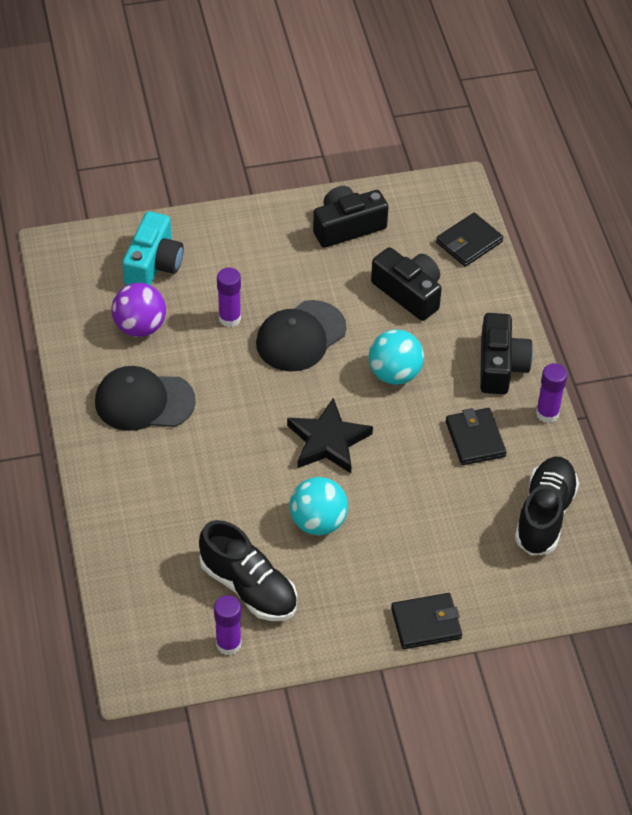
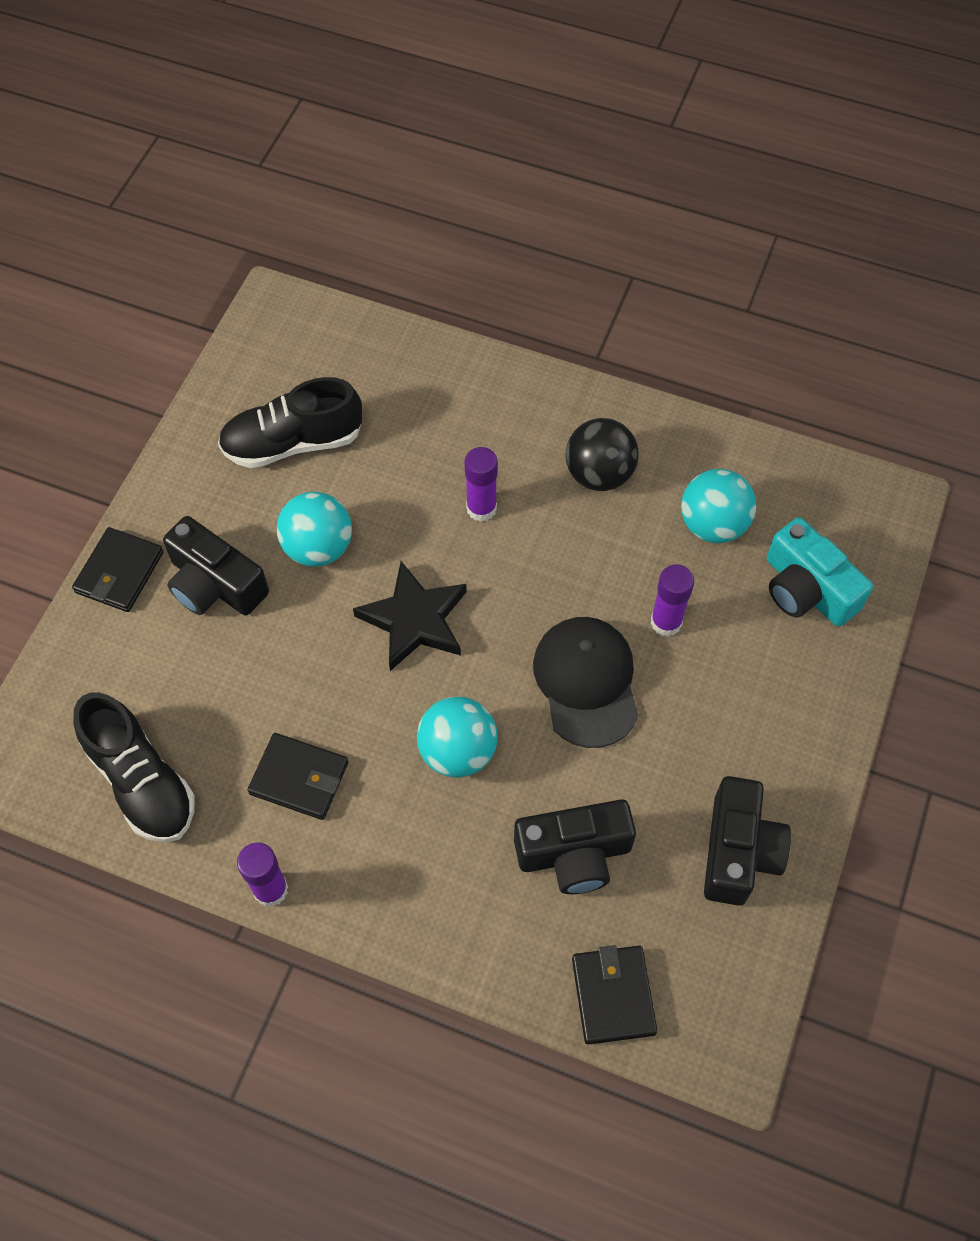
camera: 125 degrees right, 10 degrees up
(140, 326) = (713, 525): purple ball -> turquoise ball
(144, 401) = (599, 474): black cap -> black ball
(228, 644) = (245, 393): purple glue stick -> purple glue stick (481, 508)
(500, 365) = (382, 886): black camera -> black camera (215, 584)

